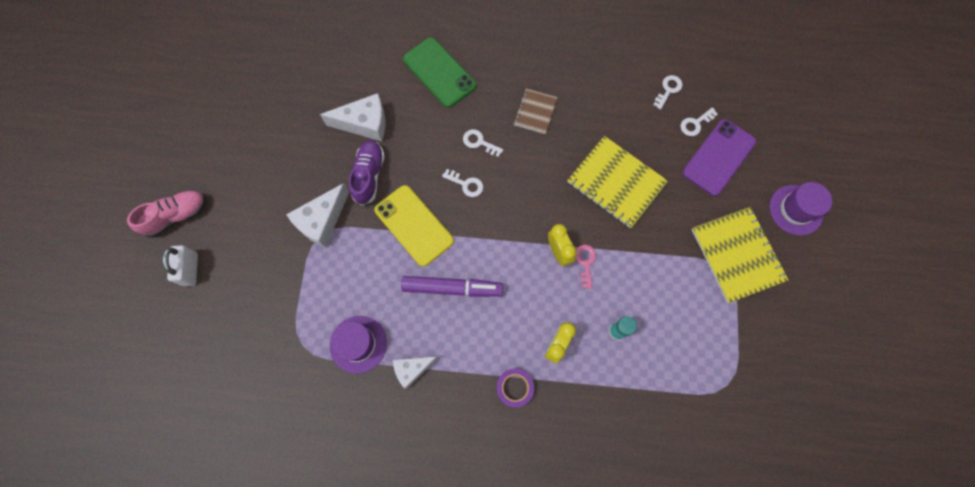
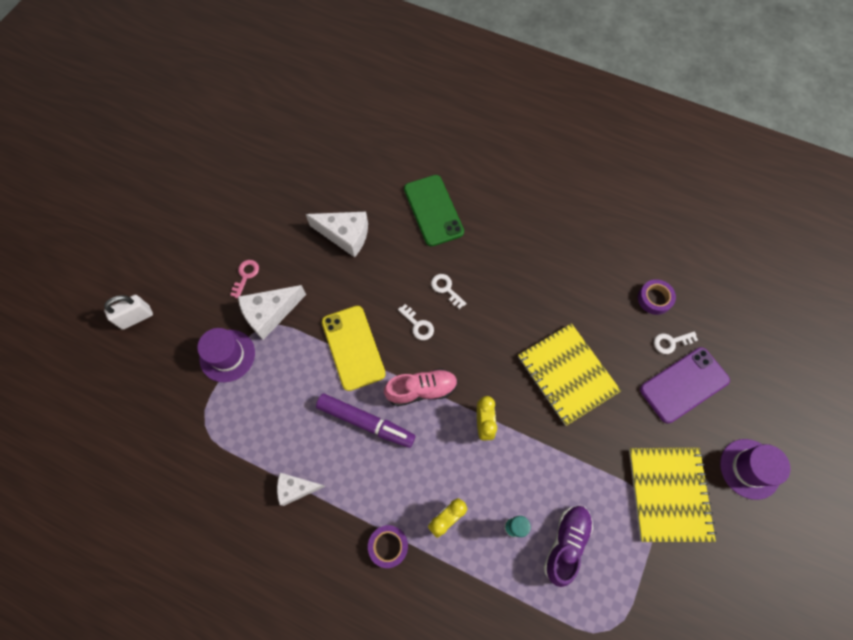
camera: 20 degrees right, 5 degrees down
(177, 216) = (145, 264): pink shoe -> pink shoe (421, 390)
(190, 269) = (136, 317): white padlock -> white padlock turned 45 degrees clockwise
(358, 344) = (256, 444): purple hat -> purple hat (227, 355)
(369, 175) = (330, 285): purple shoe -> purple shoe (566, 543)
(535, 112) = (511, 277): brown notebook -> none
(585, 262) = (506, 444): pink key -> pink key (246, 275)
(668, 90) = (654, 299): white key -> purple tape

